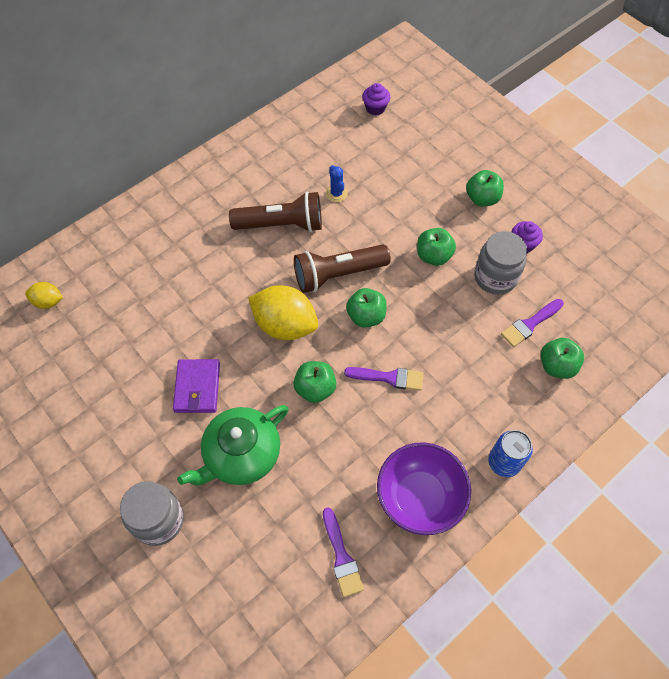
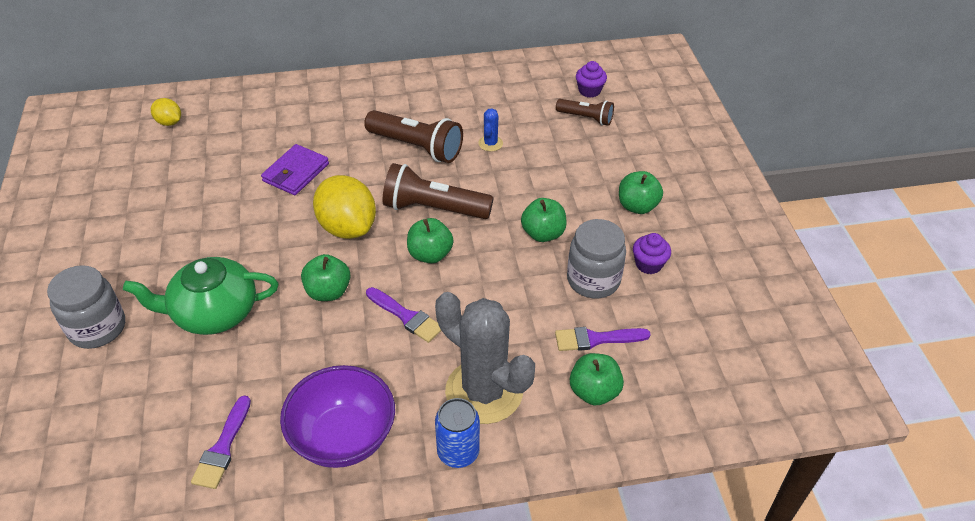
camera: 30 degrees right, 15 degrees down
(197, 387) = (226, 240): purple wallet -> purple wallet (296, 172)
(391, 135) = (586, 118): none -> brown flashlight
(486, 407) = (484, 391): none -> grey cactus

